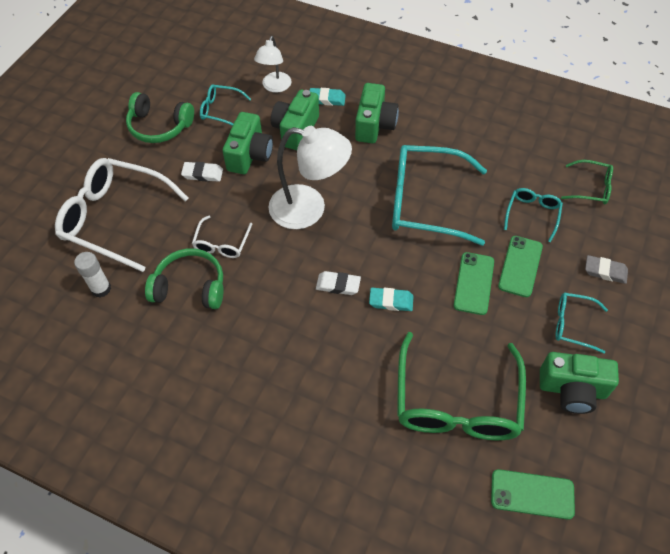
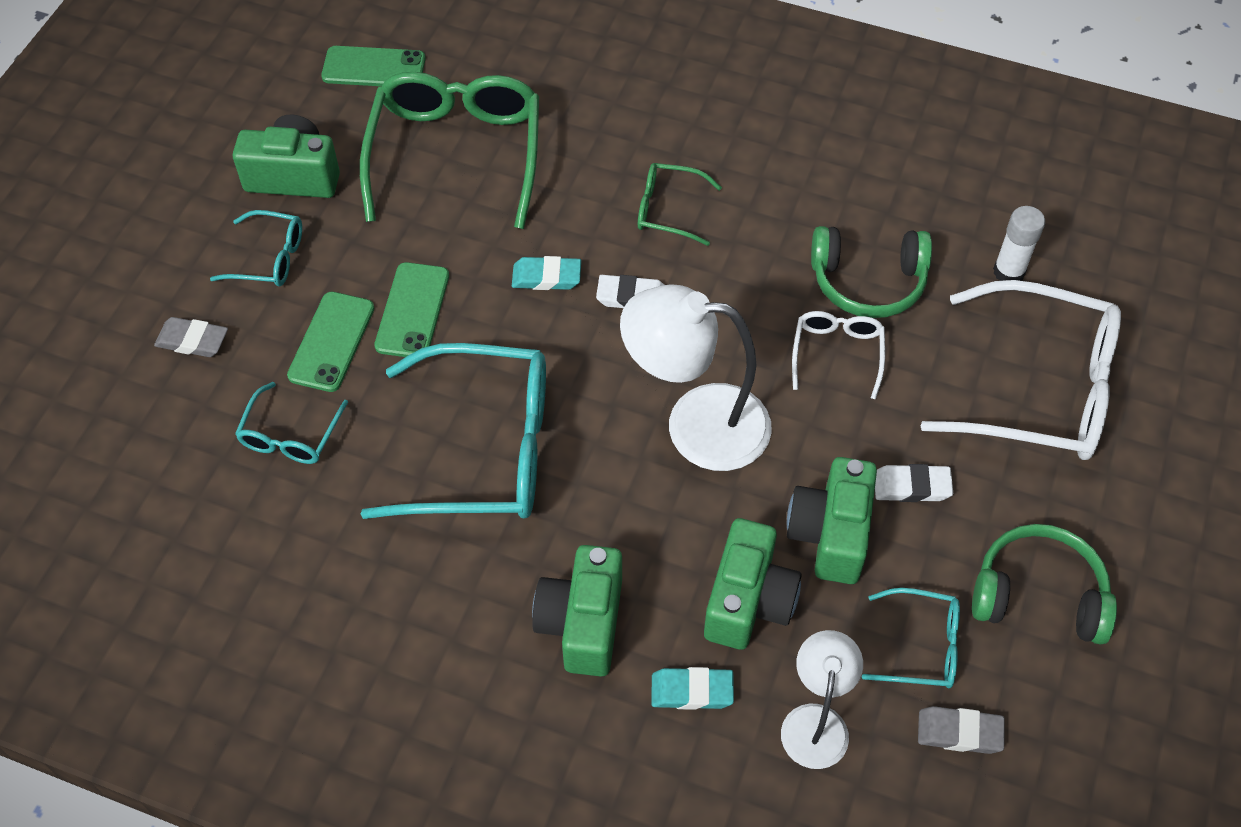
camera: 175 degrees right, 0 degrees up
(215, 81) = (959, 732): none -> grey eraser
(591, 188) = (165, 496): green glasses -> green glasses (668, 210)

